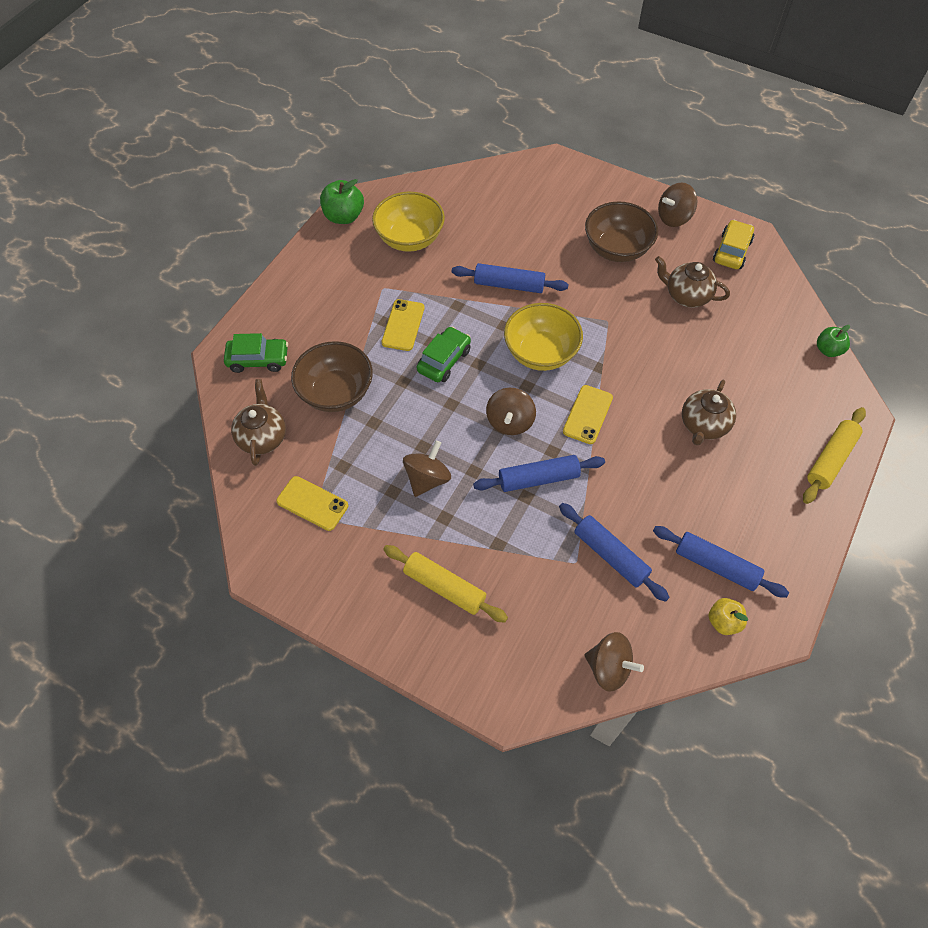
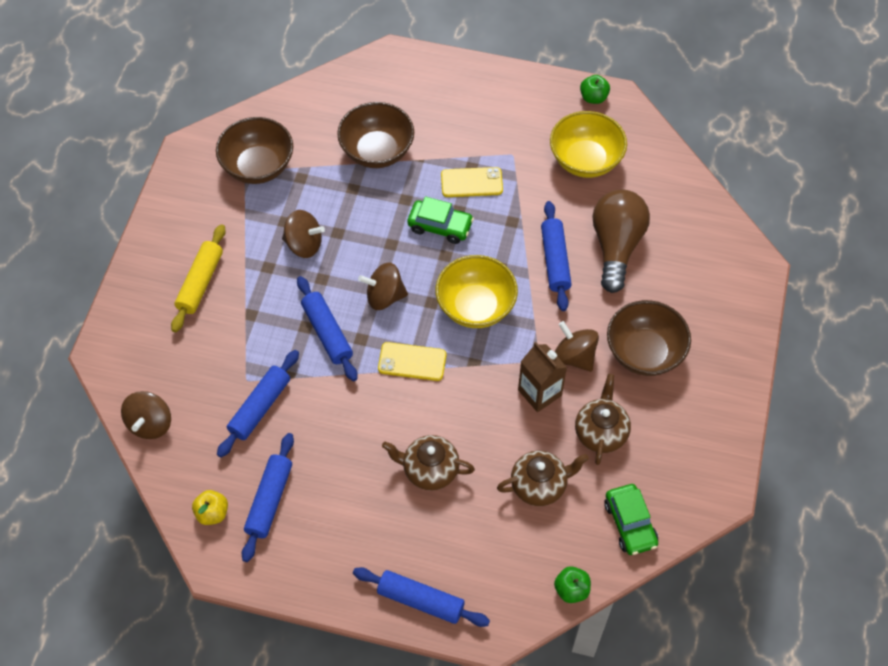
camera: 75 degrees right, 0 degrees up
(258, 359) = (395, 83): green car -> green car (630, 523)
(262, 437) = (314, 112): brown teapot -> brown teapot (539, 485)
(312, 503) = (258, 166): yellow phone -> brown bowl
(344, 216) = (593, 97): green apple -> green apple, size x0.65
(507, 240) = (616, 246): none -> brown light bulb
(640, 327) = (539, 392): none -> brown carton
(674, 217) = (716, 404): brown spinning top -> brown spinning top (574, 356)
(732, 251) = (687, 472): yellow car -> none
(830, 459) = (420, 600): yellow rolling pin -> blue rolling pin

